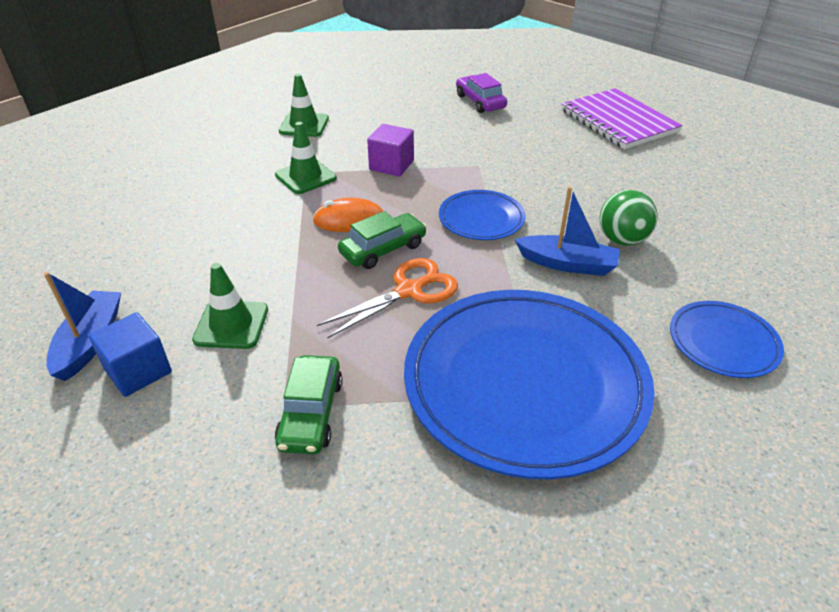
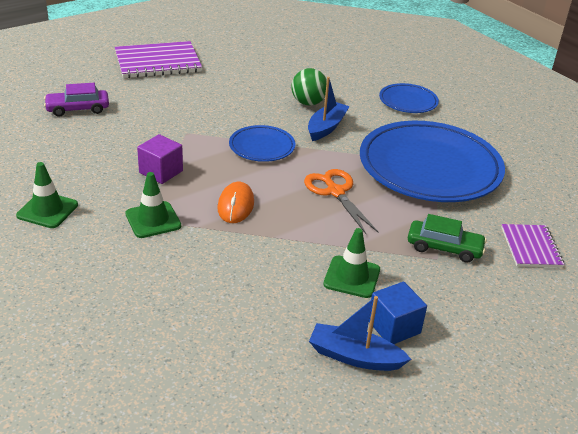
camera: 80 degrees left, 5 degrees down
(339, 535) = (531, 247): none -> purple notebook
(383, 249) = (282, 195): green car -> none

